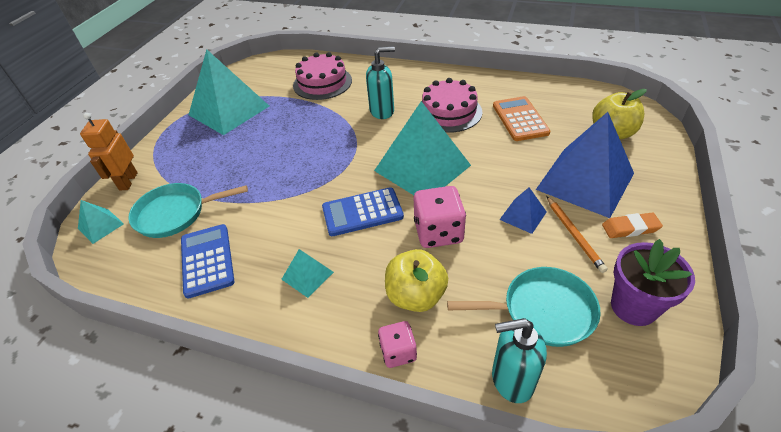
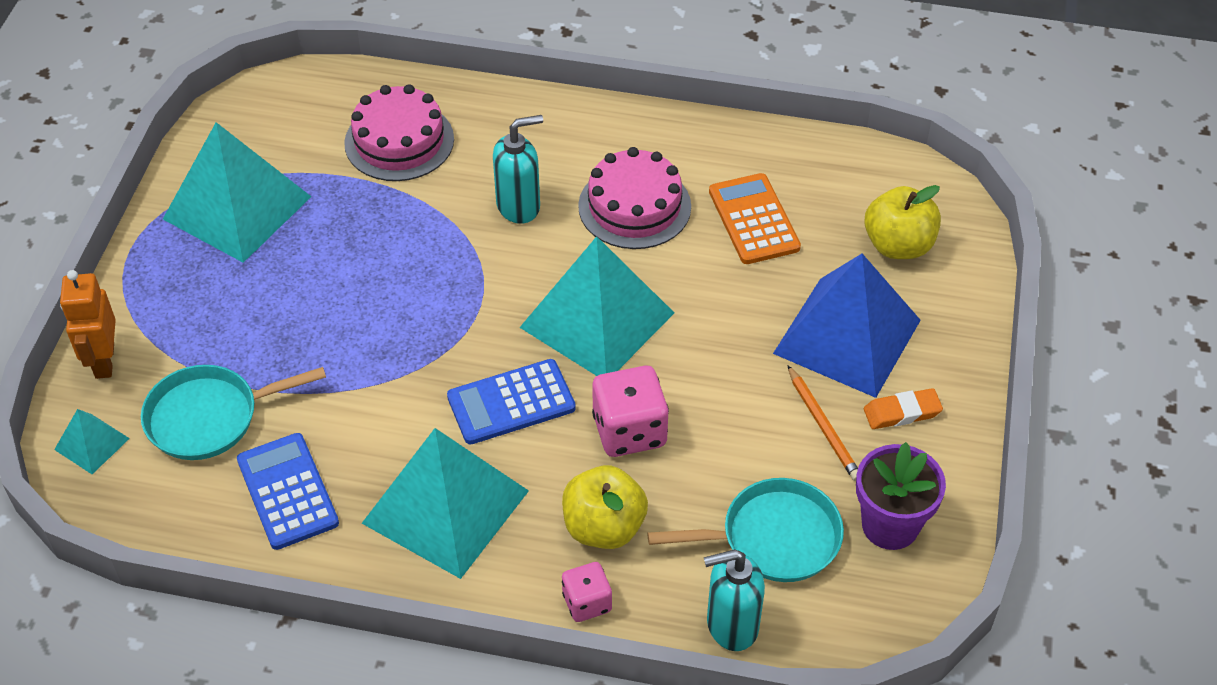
camera: 10 degrees left, 5 degrees up
(307, 275) = (445, 507): turquoise pyramid -> turquoise pyramid, size x2.22
(523, 215) = (752, 398): blue pyramid -> none

